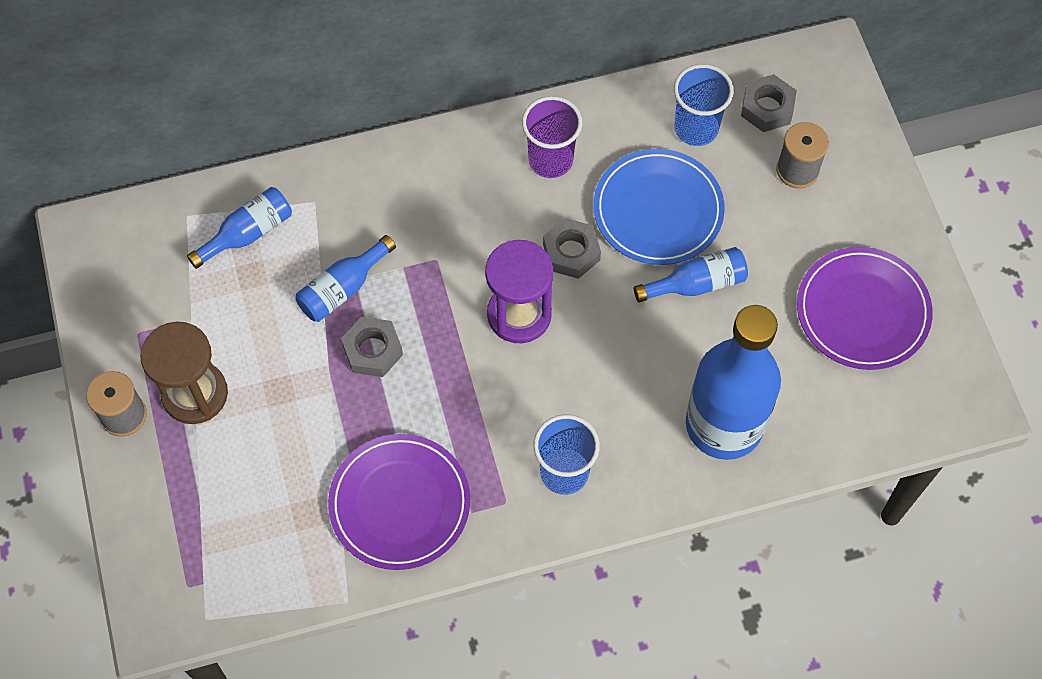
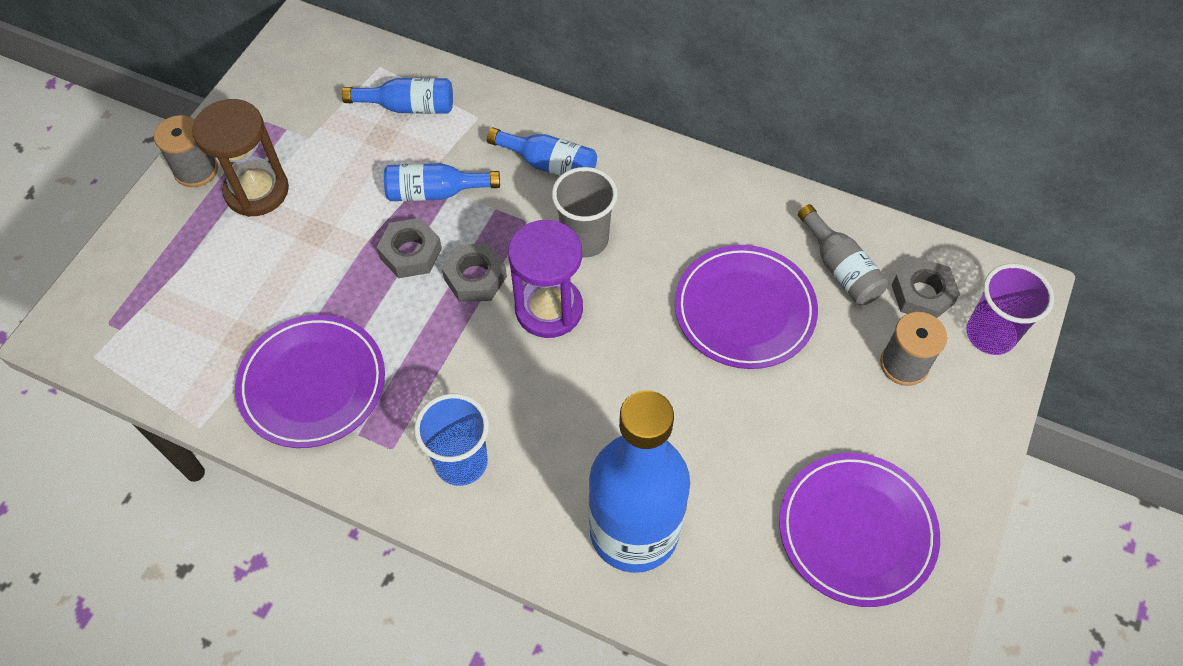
camera: 40 degrees right, 5 degrees down
(494, 241) = (585, 239): none -> grey cup
(550, 160) = (690, 209): purple cup -> purple cup (990, 334)
(571, 252) = (638, 291): grey nut -> grey nut (475, 277)
(658, 210) = (744, 310): blue plate -> purple plate
(696, 128) = (840, 268): blue cup -> grey bottle
(696, 284) = (722, 393): blue bottle -> blue bottle (549, 165)

